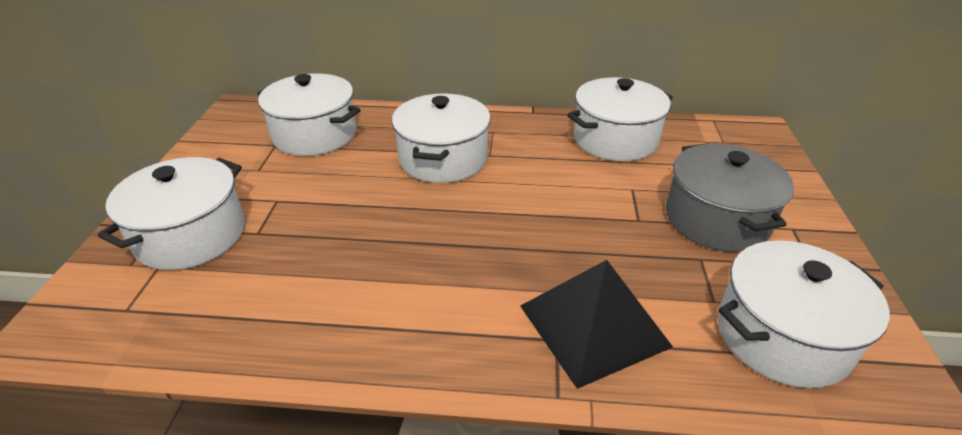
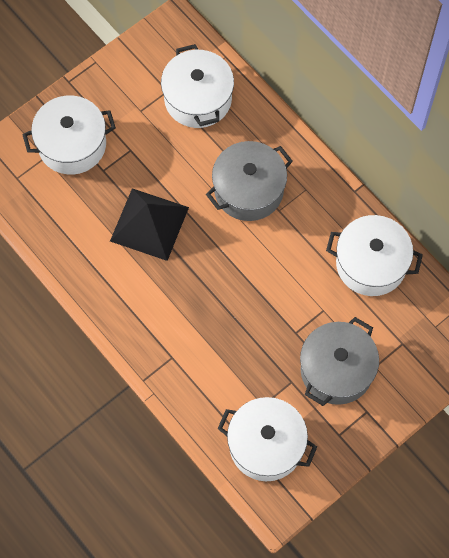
camera: 45 degrees right, 30 degrees up
(443, 159) = (248, 190): white pot -> grey pot
(593, 325) = (195, 366): black pyramid -> black pyramid (149, 224)

